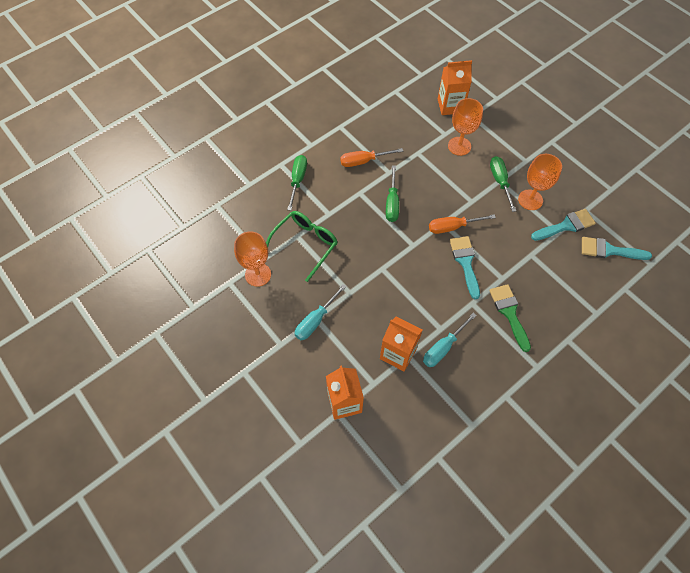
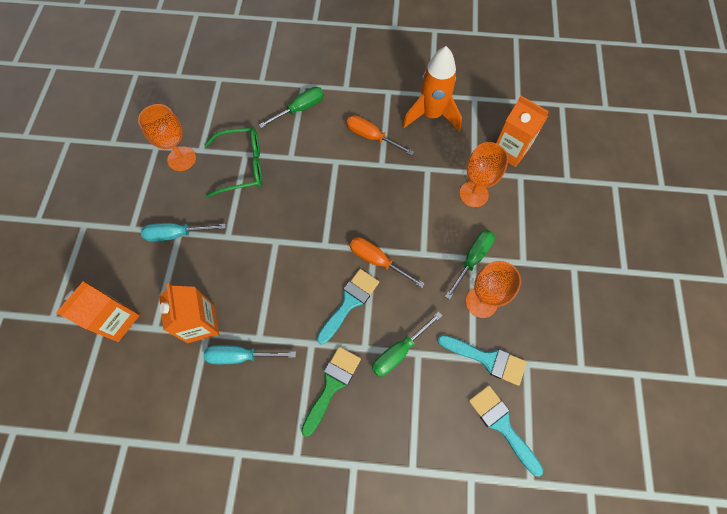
camera: 45 degrees right, 5 degrees up
(383, 120) = (431, 115): none -> orange rocket
(392, 203) = (351, 193): green screwdriver -> green screwdriver (399, 351)

